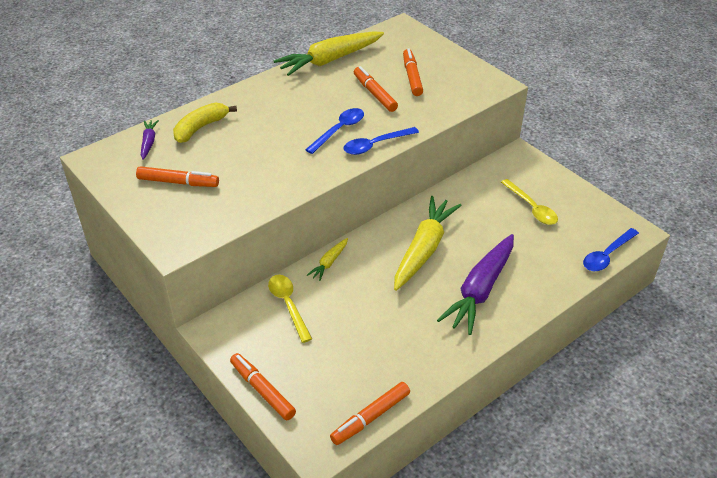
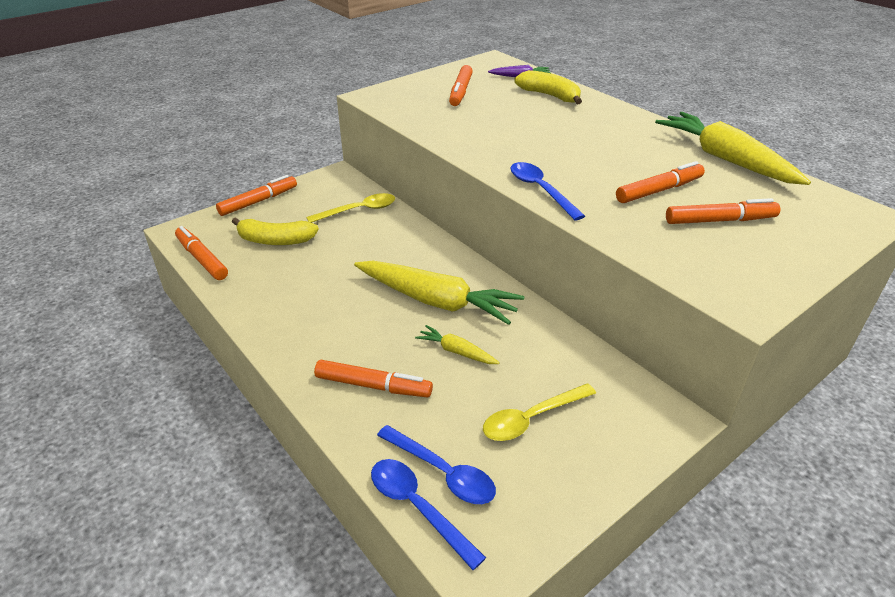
camera: 90 degrees right, 5 degrees down
(329, 263) = (417, 233): yellow carrot -> yellow carrot (456, 351)
(339, 130) = (566, 167): blue spoon -> blue spoon (442, 472)
(339, 363) = (275, 240): none -> yellow banana
(480, 290) = (358, 346): purple carrot -> none
(518, 280) = (373, 386): none -> orange marker

